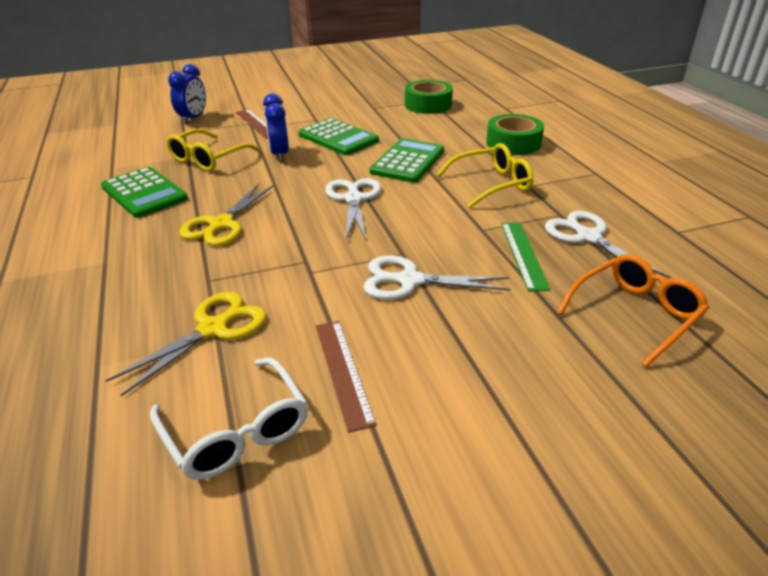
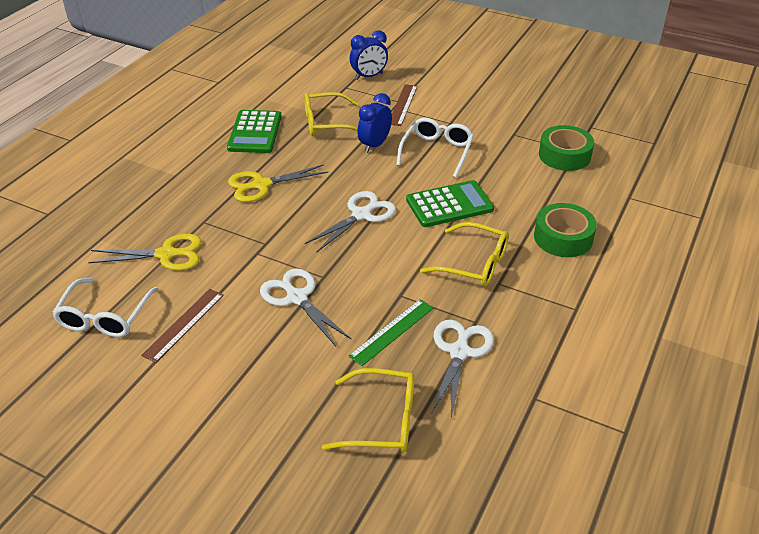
camera: 45 degrees right, 5 degrees up
(338, 138) = (437, 152): green calculator -> white glasses
(635, 314) = (382, 420): orange glasses -> yellow glasses

